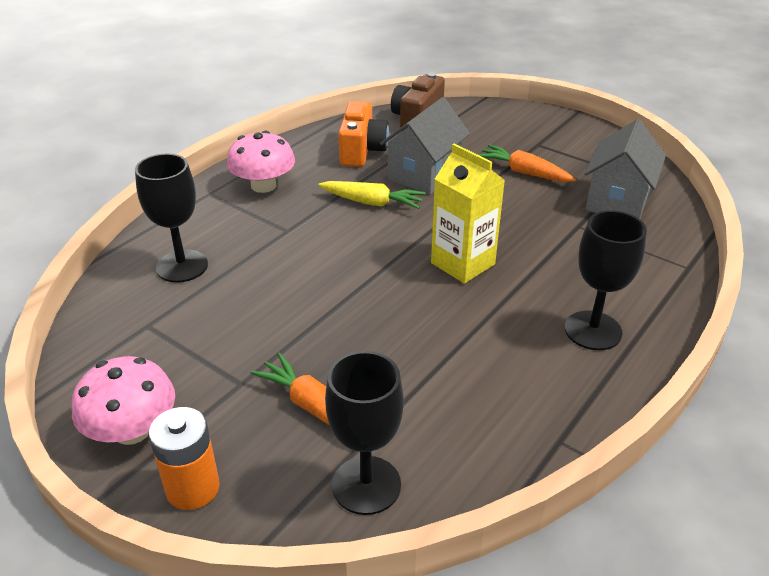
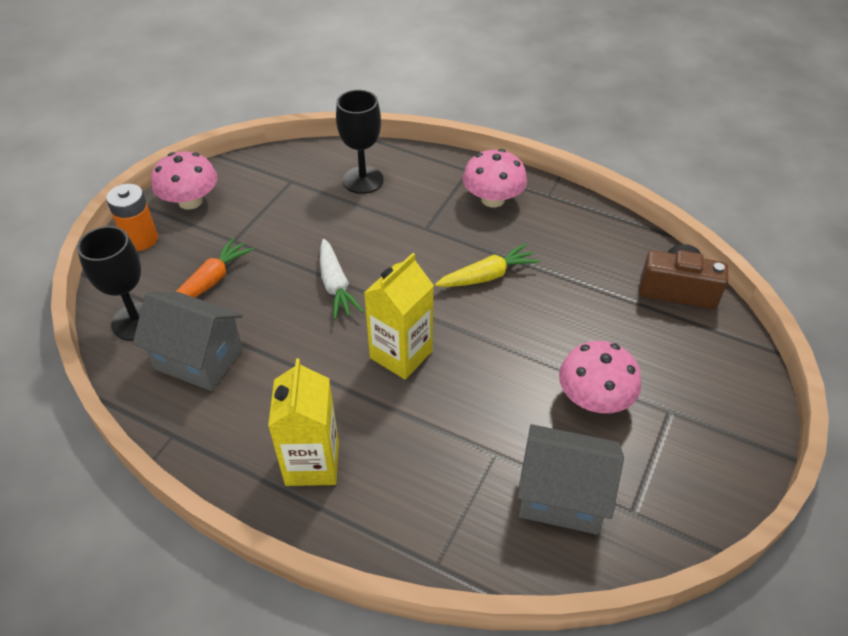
camera: 80 degrees right, 10 degrees up
(354, 299) = (335, 285): none -> white carrot
(362, 151) = (584, 254): orange camera -> none
(372, 203) = (487, 276): yellow carrot -> yellow carrot turned 120 degrees counterclockwise
(424, 174) = (555, 309): grey house -> grey house (199, 359)
(524, 172) = (594, 398): orange carrot -> pink mushroom
(593, 330) = (312, 463): black goblet -> yellow carton

